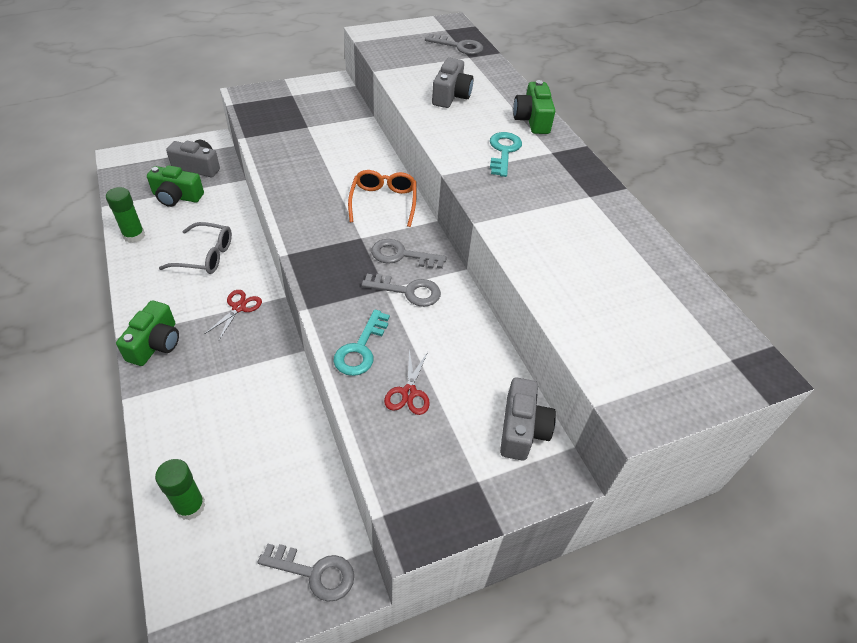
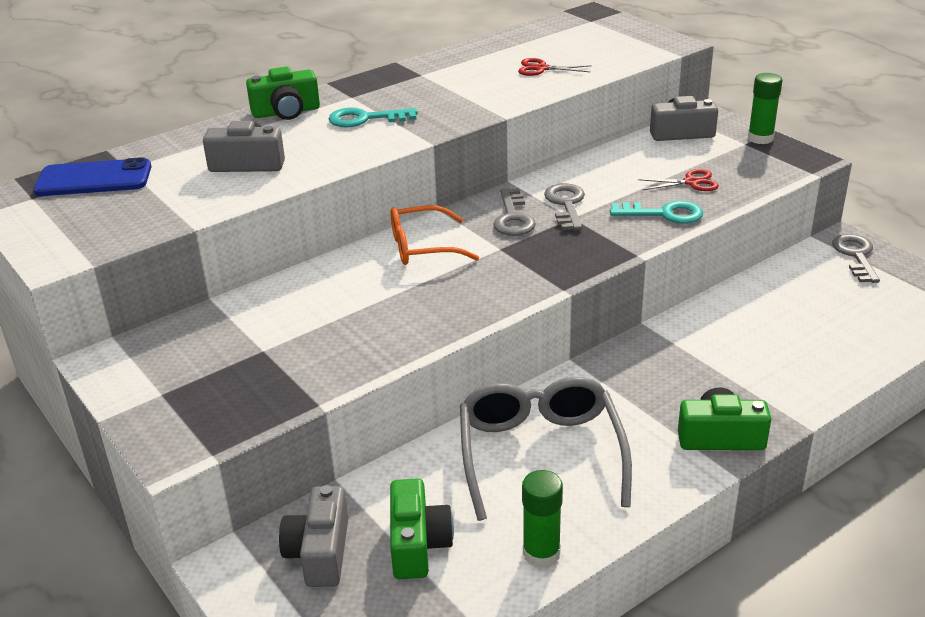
camera: 100 degrees left, 15 degrees down
(190, 506) = (872, 335): green glue stick -> green glue stick (760, 138)
(205, 256) = (540, 454): grey glasses -> grey glasses, size x1.55
(239, 307) = (613, 389): red scissors -> red scissors (541, 68)
(459, 46) = (94, 179): grey key -> blue phone

